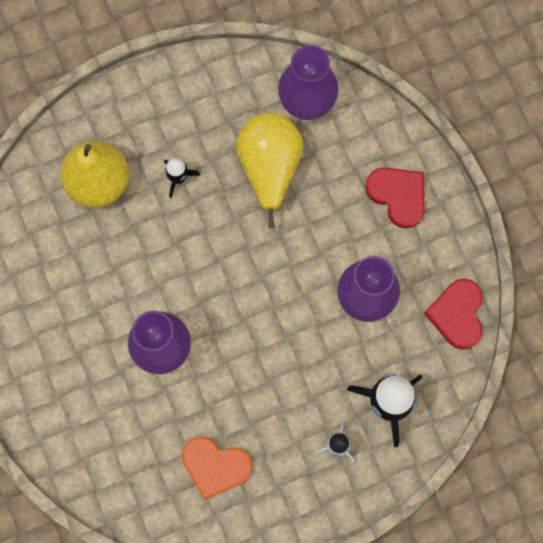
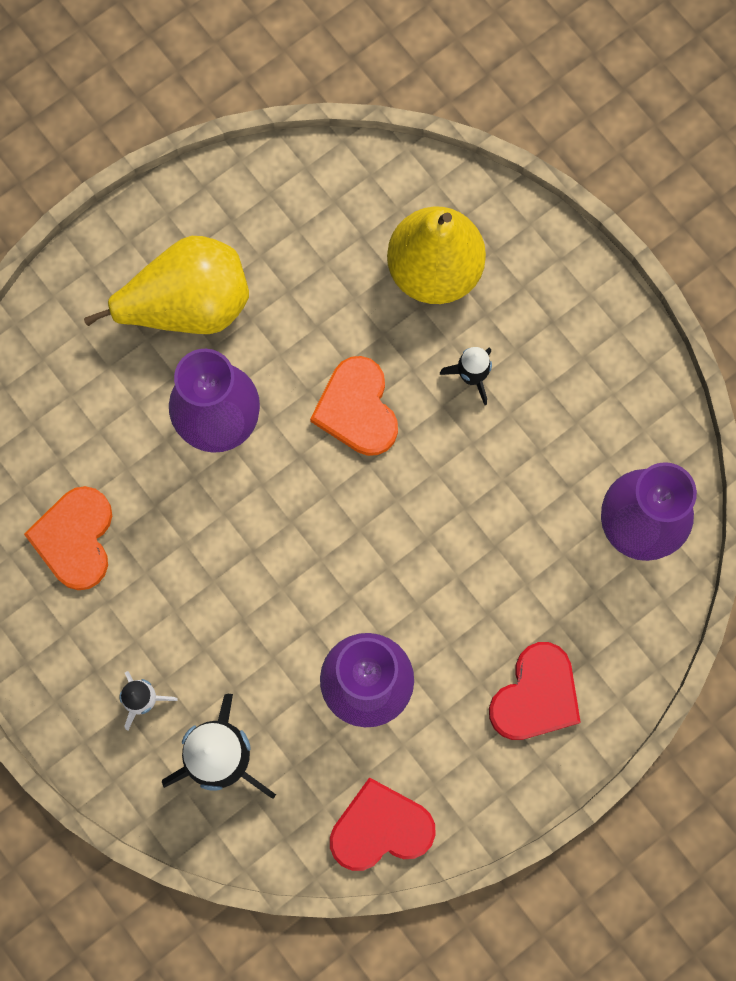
camera: 75 degrees right, 0 degrees up
(179, 257) = (357, 409): none -> orange heart
(269, 167) = (524, 499): yellow pear -> yellow pear (188, 305)

